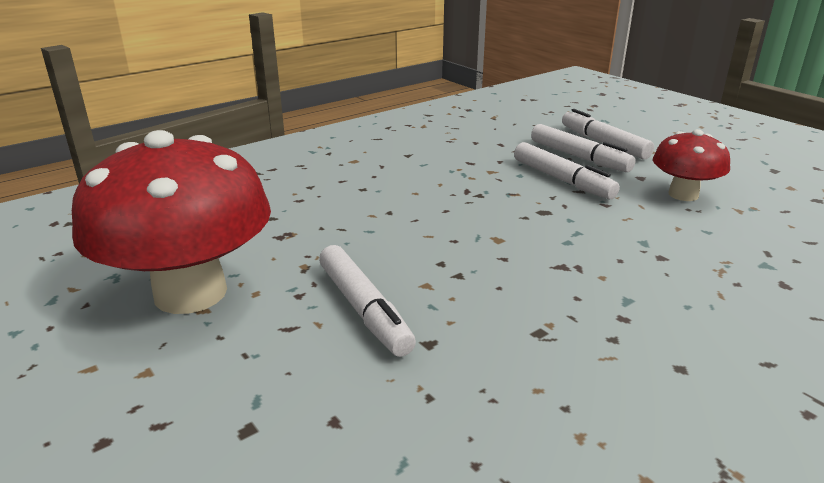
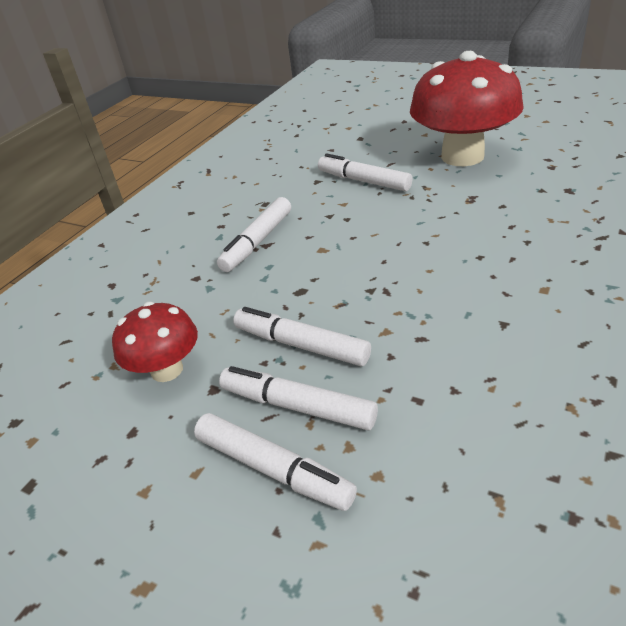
camera: 160 degrees right, 10 degrees up
(572, 272) = (257, 242): none -> white marker

